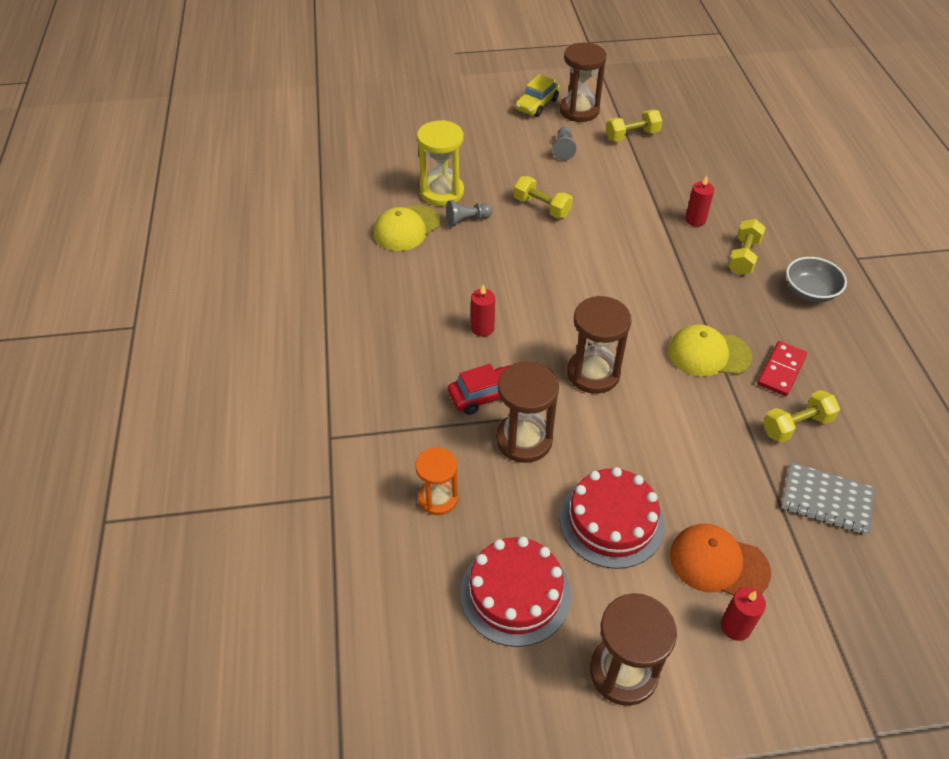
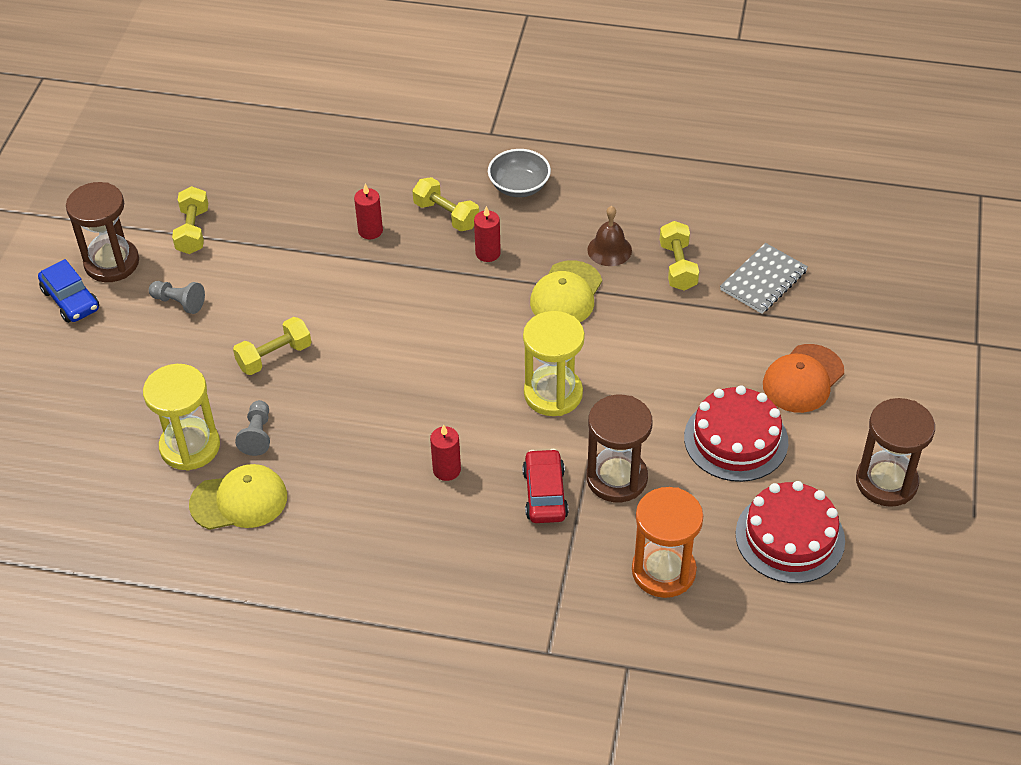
camera: 70 degrees left, 0 degrees up
(406, 228) = (239, 500): yellow cap -> yellow cap turned 75 degrees counterclockwise
(438, 498) = (663, 571): orange hourglass -> orange hourglass, size x1.50
(537, 105) = (71, 300): yellow car -> blue car
(593, 373) = (553, 394): brown hourglass -> yellow hourglass
(735, 626) = (865, 391): red candle -> red candle (488, 253)
(781, 370) = (609, 250): red domino -> brown bell

